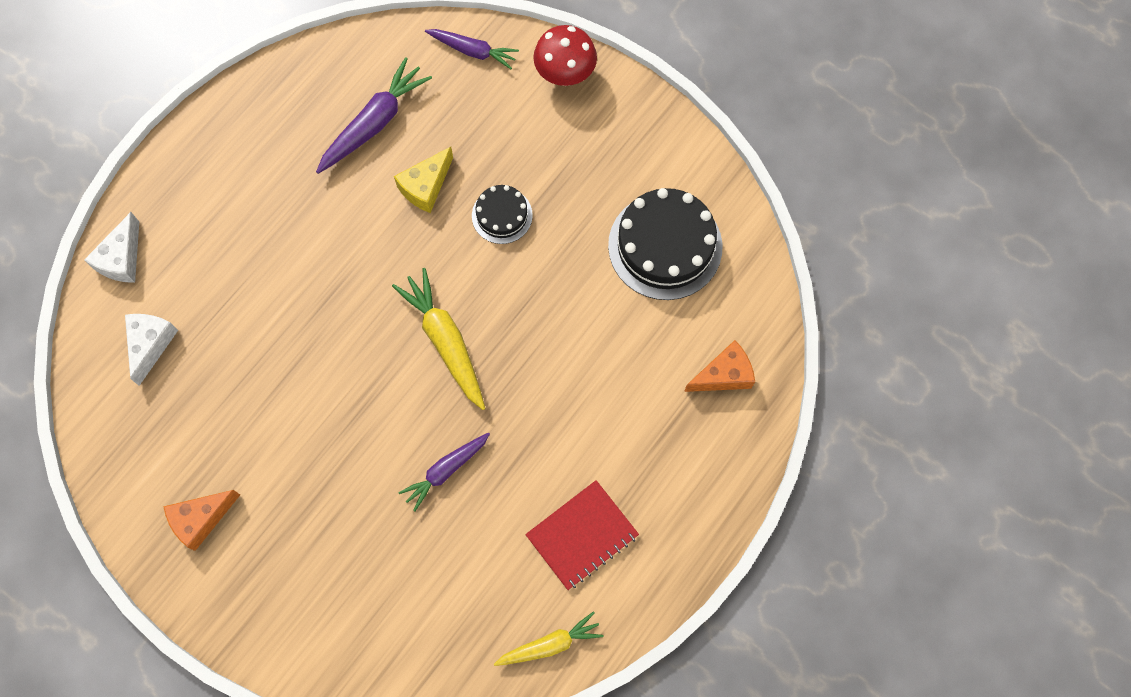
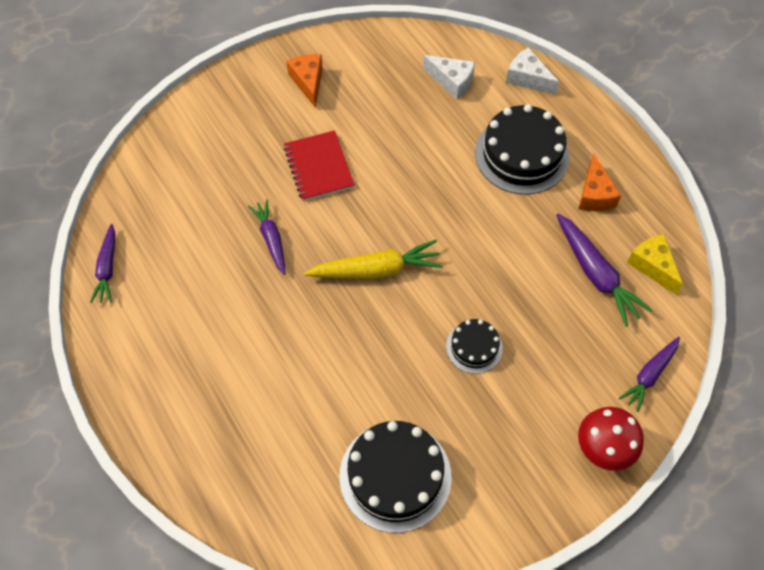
camera: 110 degrees right, 10 degrees down
(239, 235) = (522, 154): none -> black cake
(426, 186) = (521, 296): yellow cheese -> yellow cheese (652, 266)
(550, 644) = (107, 268): yellow carrot -> purple carrot
(582, 535) = (174, 317): red notebook -> red notebook (318, 167)
(723, 375) = (253, 480): orange cheese -> orange cheese (594, 194)

